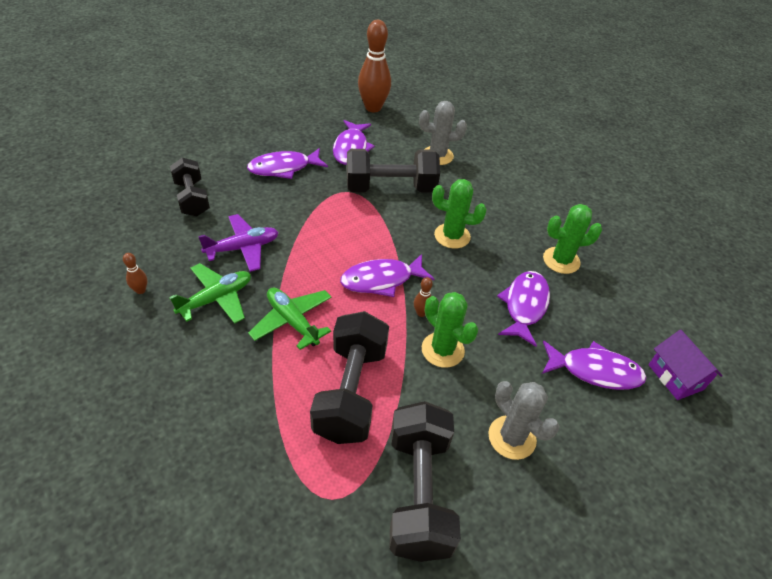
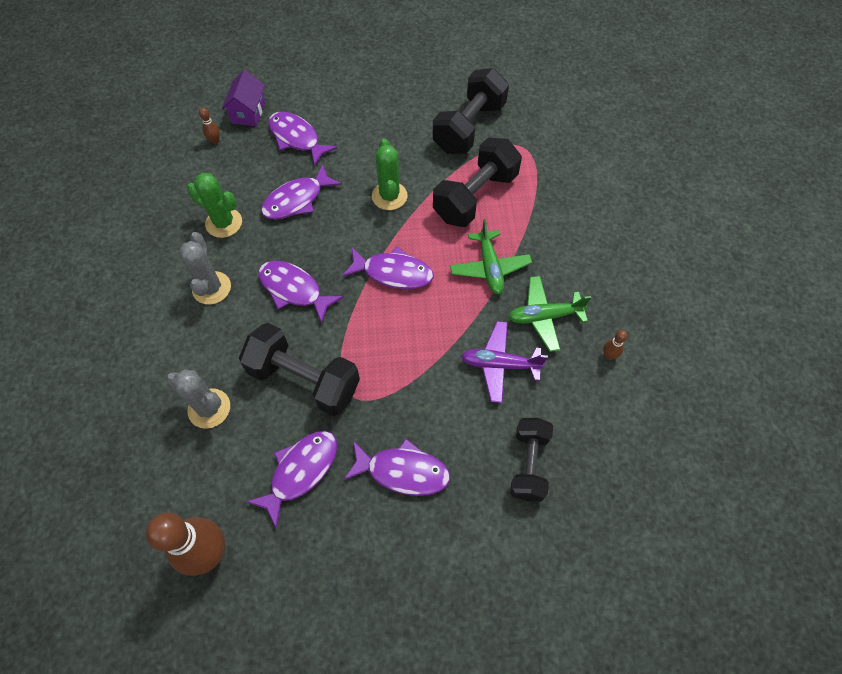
camera: 145 degrees left, 15 degrees up
(421, 313) = (383, 230): brown bowling pin -> brown bowling pin (215, 141)
(452, 236) = (294, 290): green cactus -> purple fish
(512, 437) = (390, 128): grey cactus -> grey cactus (211, 288)

